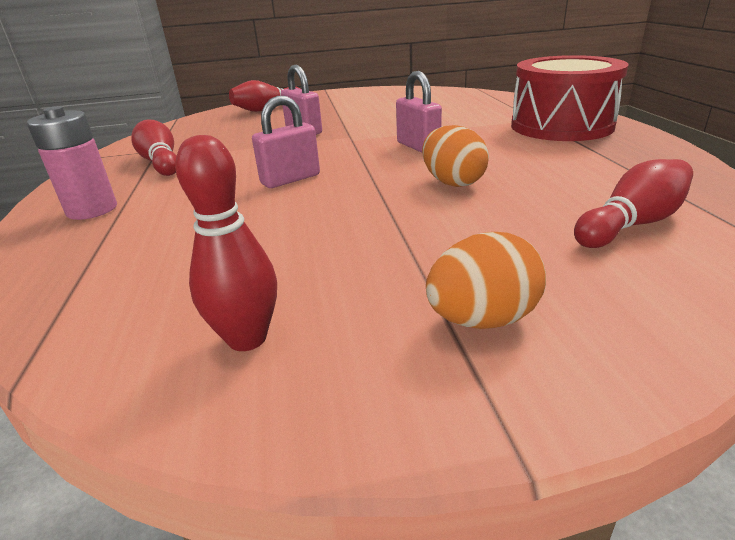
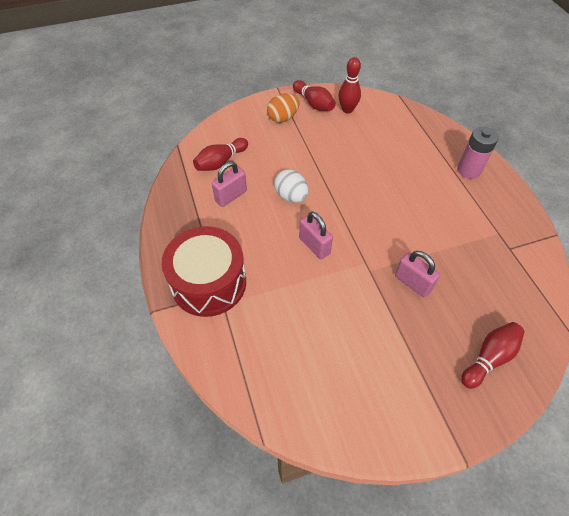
camera: 170 degrees right, 25 degrees up
(161, 162) = (484, 225): red bowling pin -> red bowling pin (314, 103)
(290, 179) = (381, 200): pink padlock -> pink padlock (231, 196)
(452, 182) = (291, 196): orange egg -> white egg

